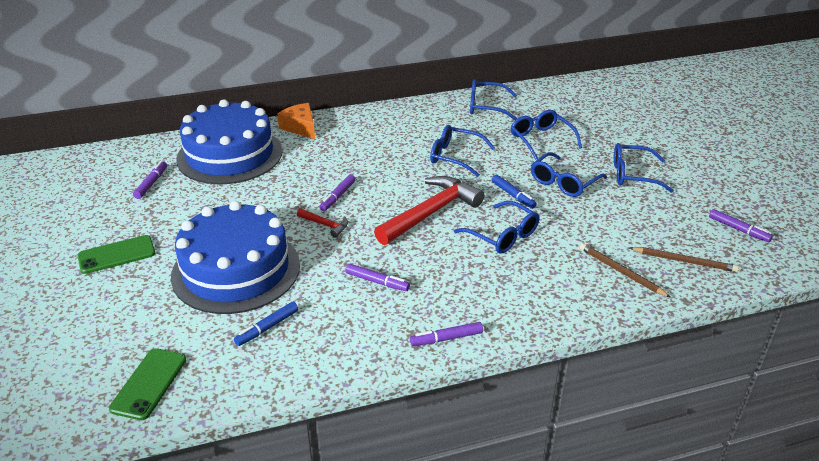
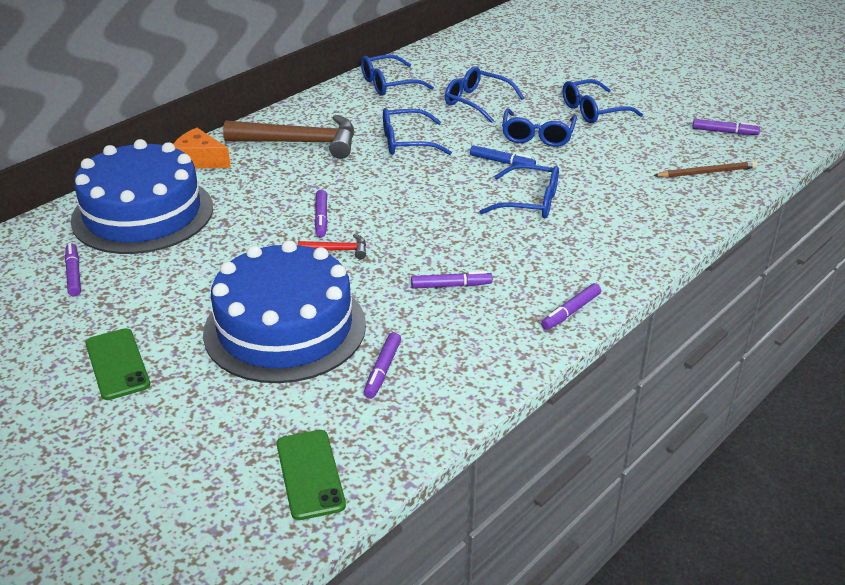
camera: 30 degrees left, 0 degrees up
(116, 255) = (117, 364): green phone -> green phone turned 60 degrees counterclockwise
(267, 328) = (382, 370): blue marker -> purple marker
(379, 134) = (300, 143): none -> brown hammer
(430, 213) = (437, 203): red hammer -> none
(621, 272) = (665, 199): brown pencil -> none

